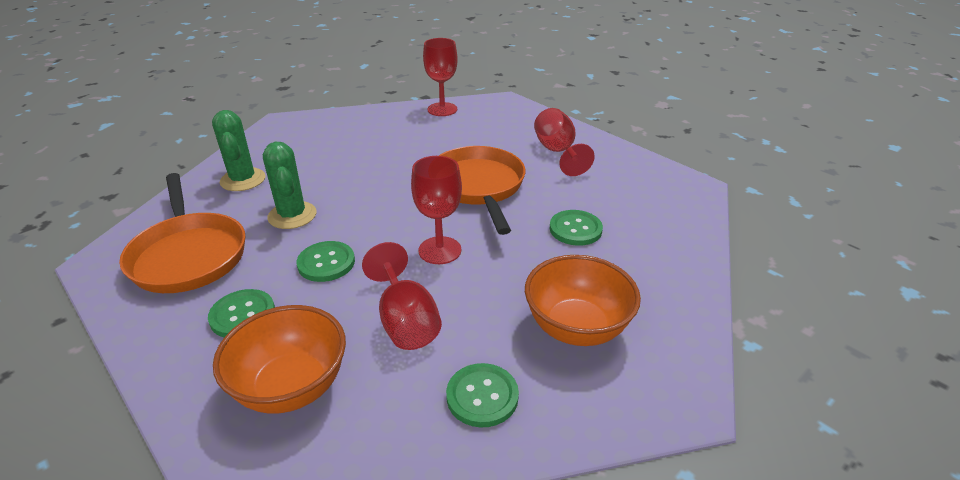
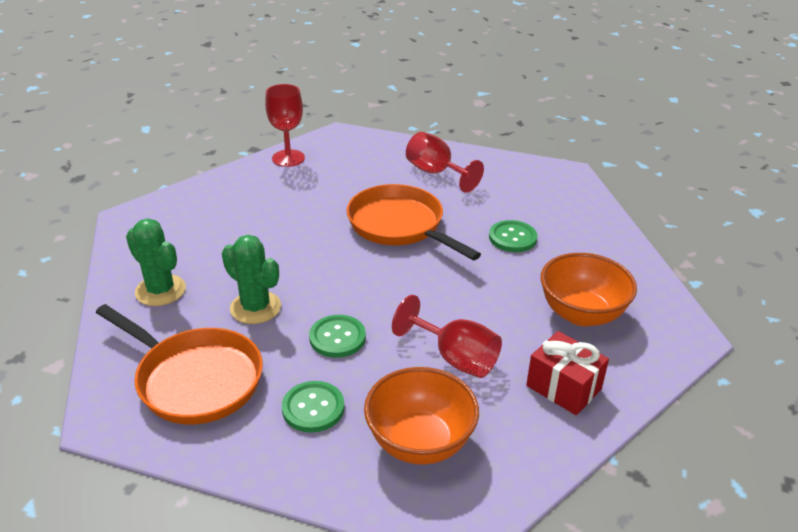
camera: 30 degrees left, 0 degrees up
(440, 250) = (423, 292): red goblet -> none
(482, 396) = (563, 387): green button -> red gift

